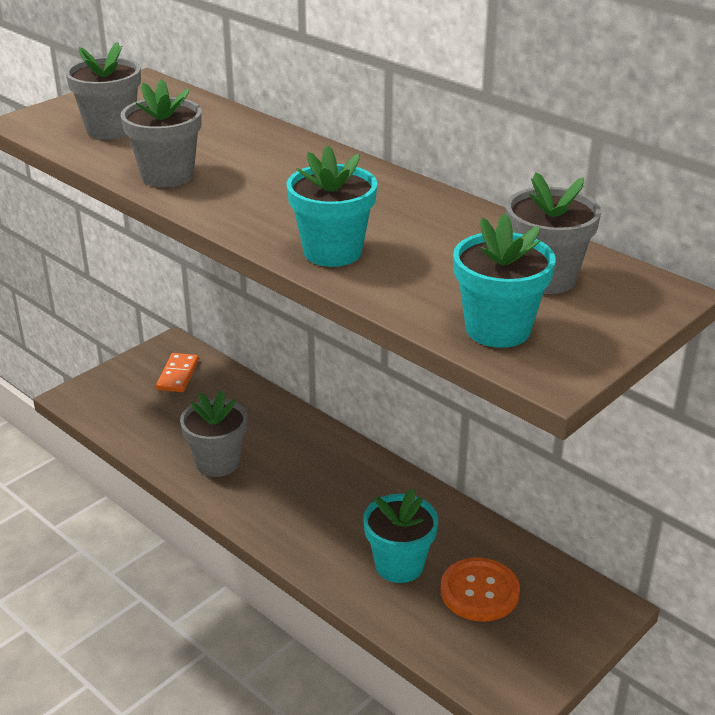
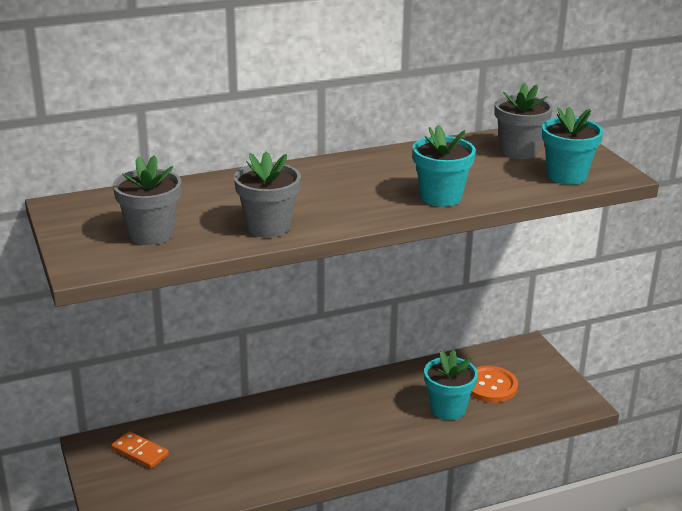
camera: 65 degrees left, 5 degrees down
(217, 462) = (278, 460): grey flower pot -> none

